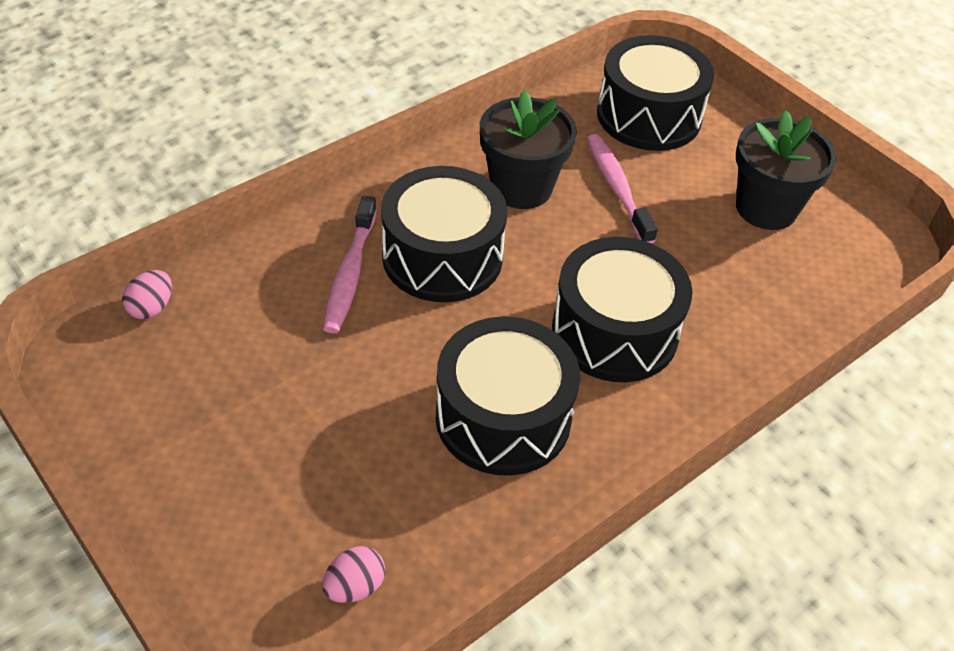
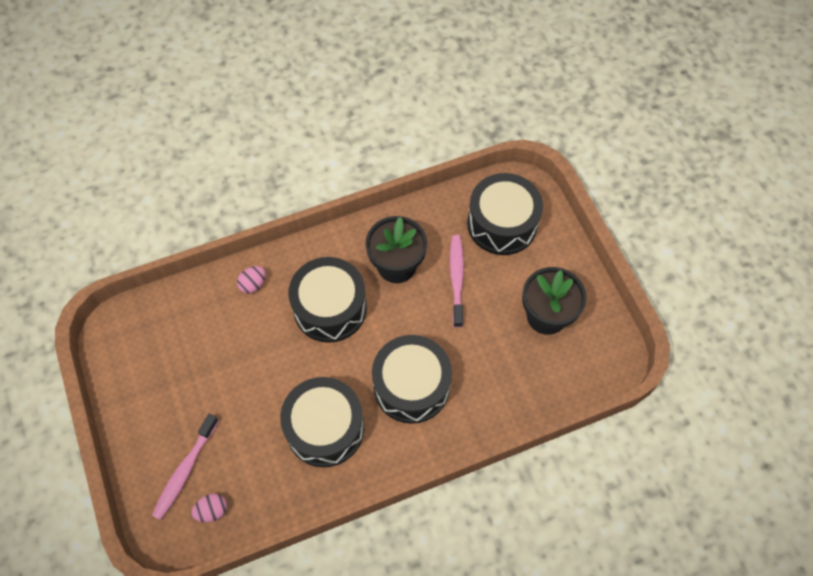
camera: 20 degrees right, 15 degrees up
(151, 308) = (157, 307): pink egg -> pink egg (253, 284)
(349, 274) = (272, 308): pink toothbrush -> pink toothbrush (185, 471)

